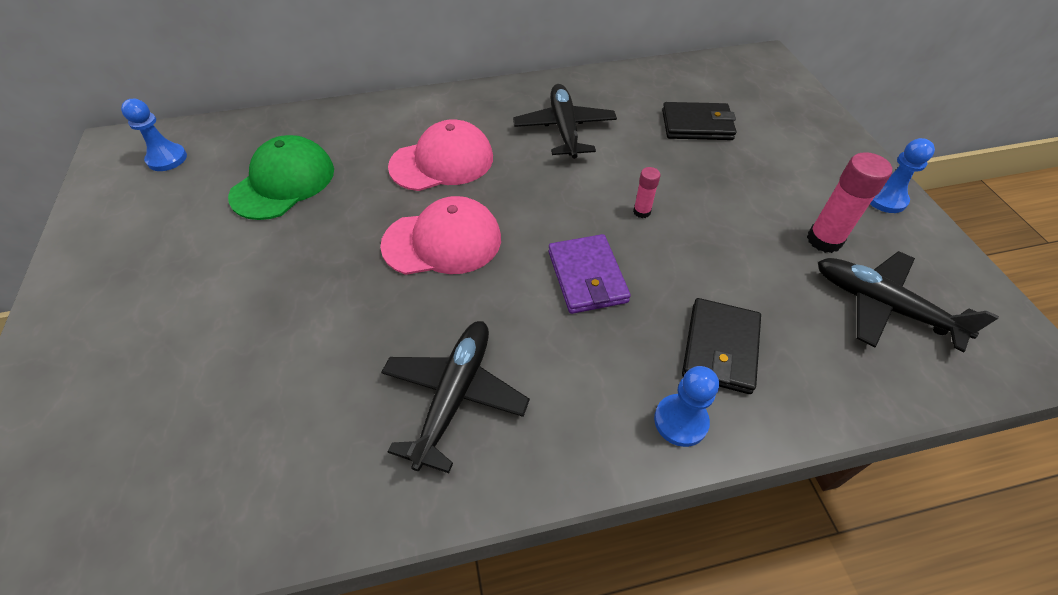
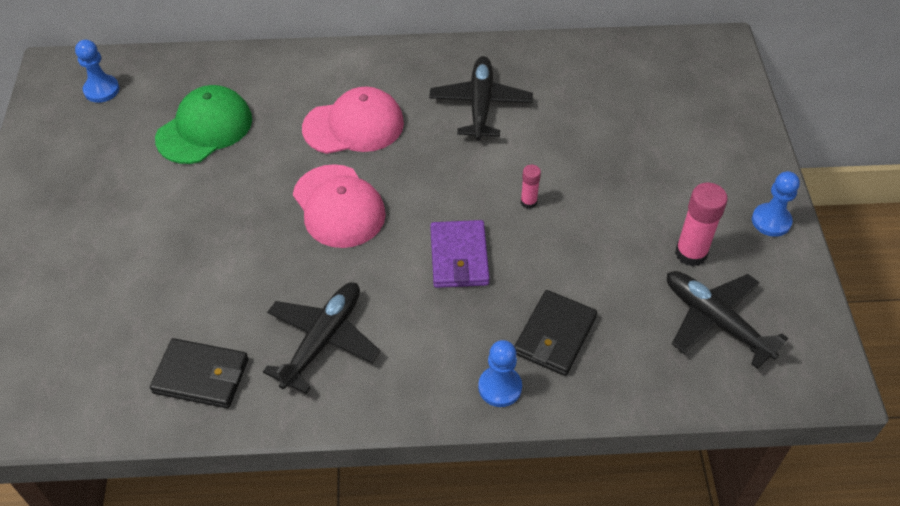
camera: 10 degrees right, 0 degrees up
(442, 241) = (338, 206): pink cap -> pink cap turned 60 degrees clockwise
(697, 125) = (616, 117): black wallet -> black wallet (201, 376)

